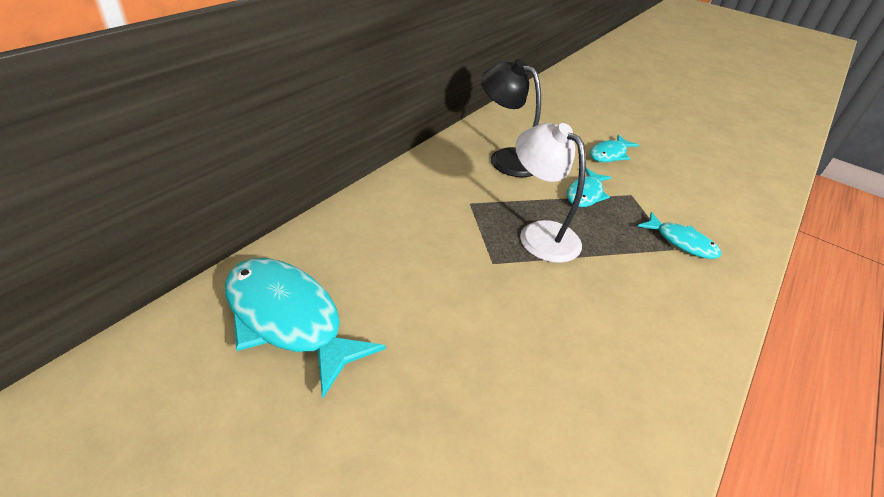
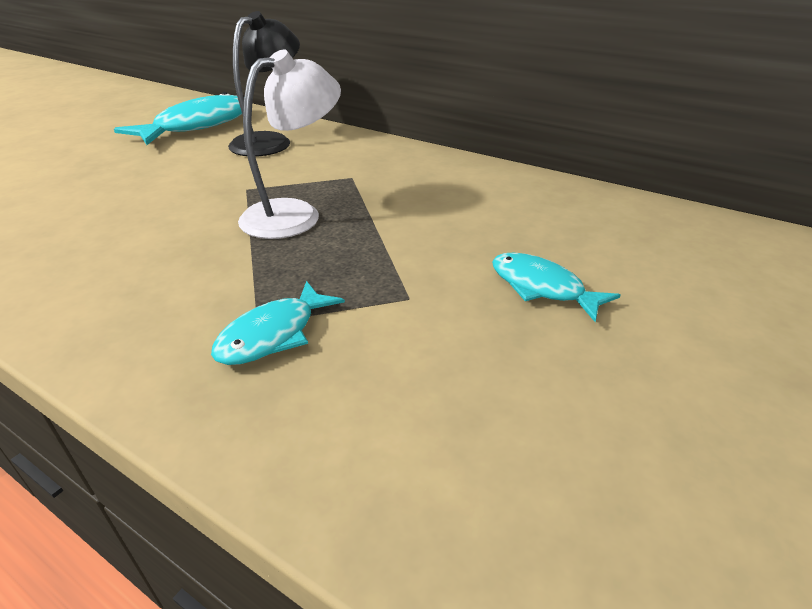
camera: 90 degrees right, 5 degrees down
(506, 158) = (464, 196): black lamp -> black lamp (270, 141)
(585, 194) = (395, 252): turquoise fish -> none

